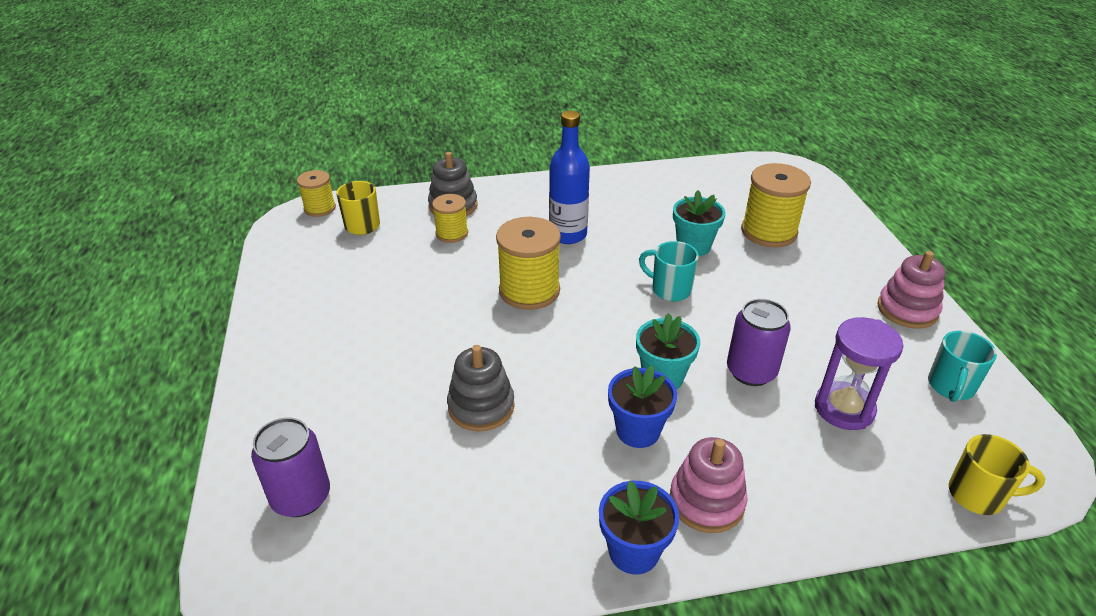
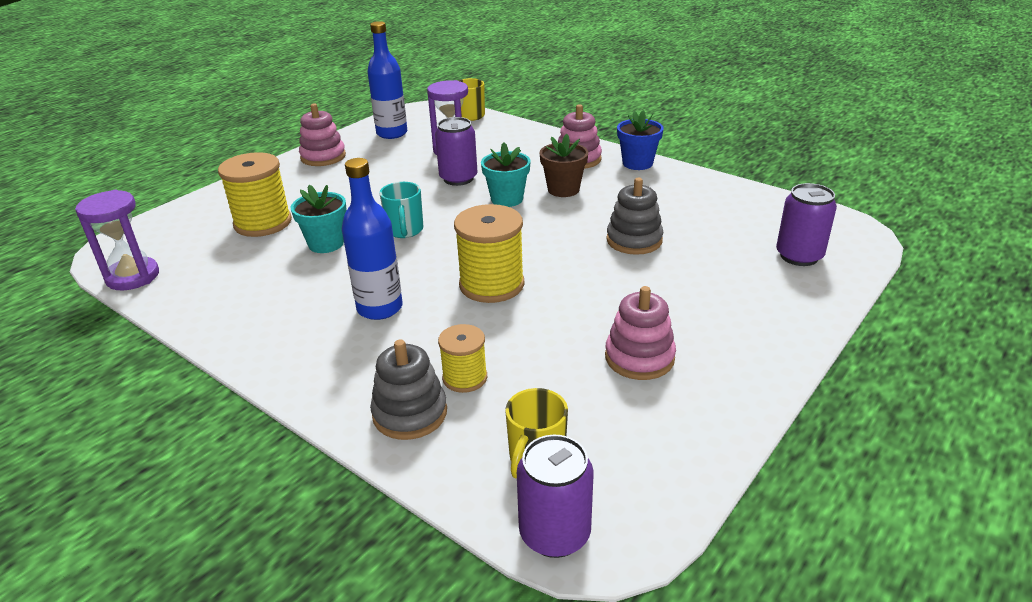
camera: 130 degrees left, 5 degrees down
(320, 208) = (554, 533): yellow spool -> purple can
(361, 303) = (639, 358): none -> pink stacking toy
(638, 431) = (563, 189): blue flower pot -> brown flower pot
(735, 167) = (133, 277): none -> purple hourglass
(950, 387) = (392, 133): turquoise mug -> blue bottle

